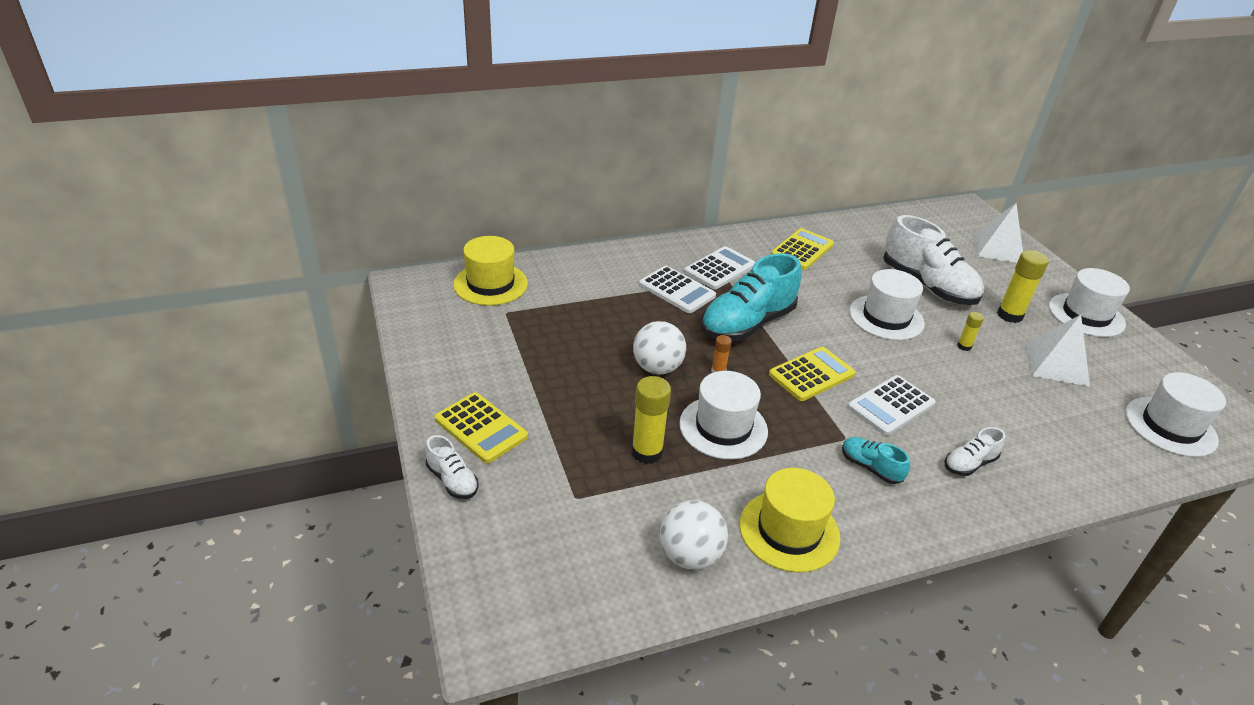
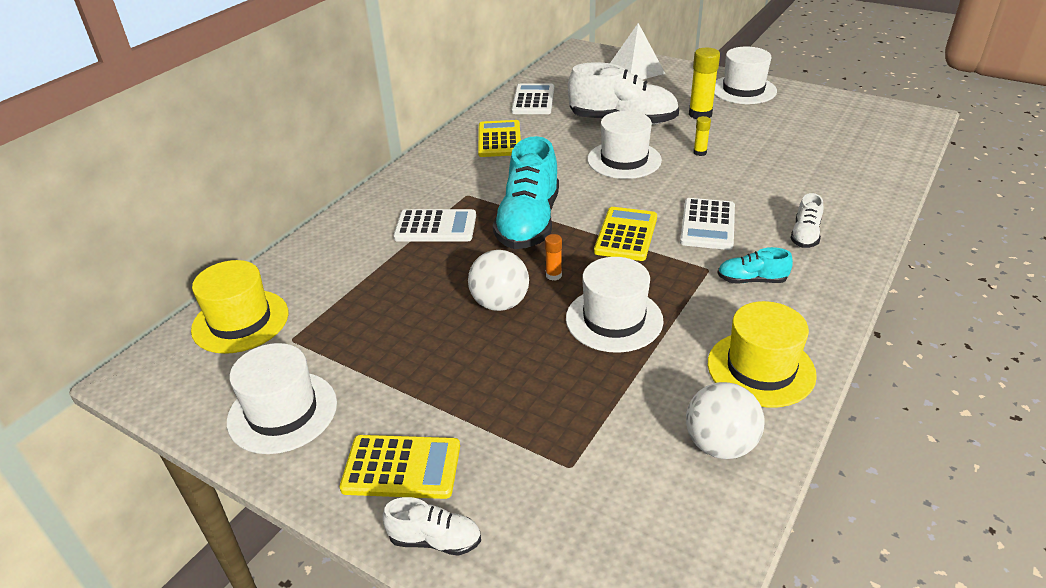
camera: 35 degrees left, 0 degrees up
(647, 452) = (580, 382): yellow glue stick -> none
(719, 269) = (451, 189): white calculator -> white calculator (533, 100)
(1056, 364) = (767, 133): white pyramid -> none
(1170, 426) = (874, 138): white hat -> white hat (282, 412)

